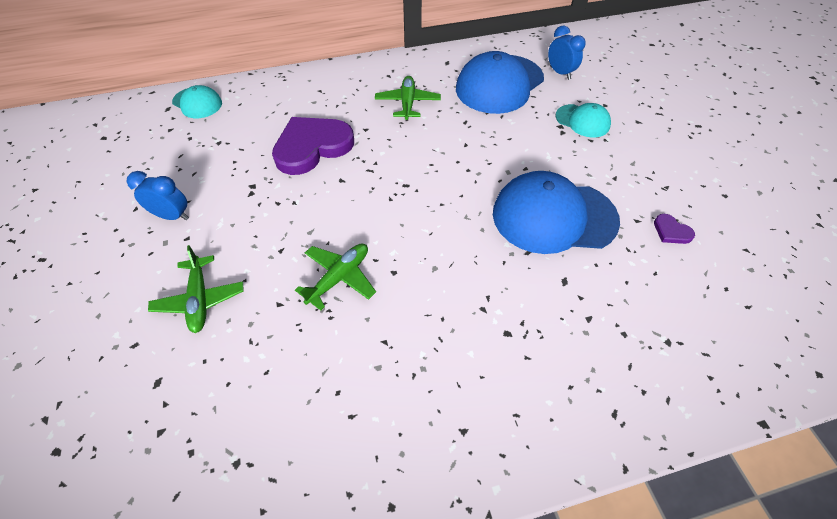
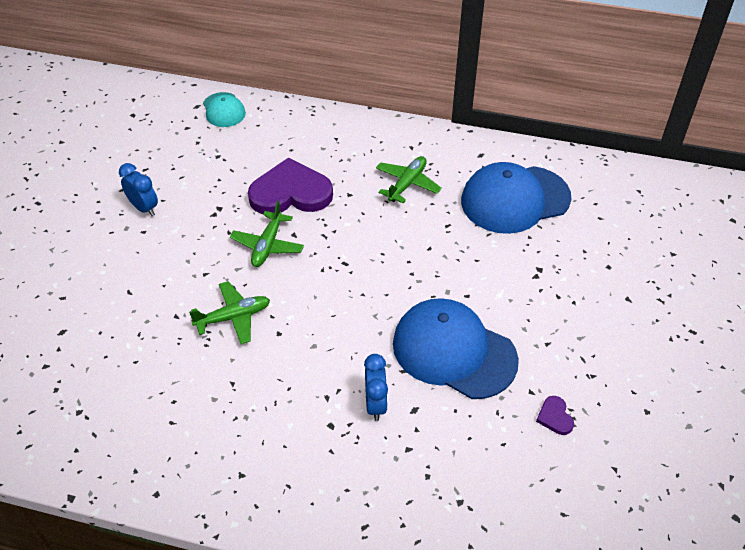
camera: 30 degrees right, 5 degrees down
(200, 299) = (124, 285): green plane -> green plane (267, 245)
(560, 73) = (591, 212): blue clock -> blue clock (376, 404)
(582, 121) = (567, 273): turquoise cap -> none

